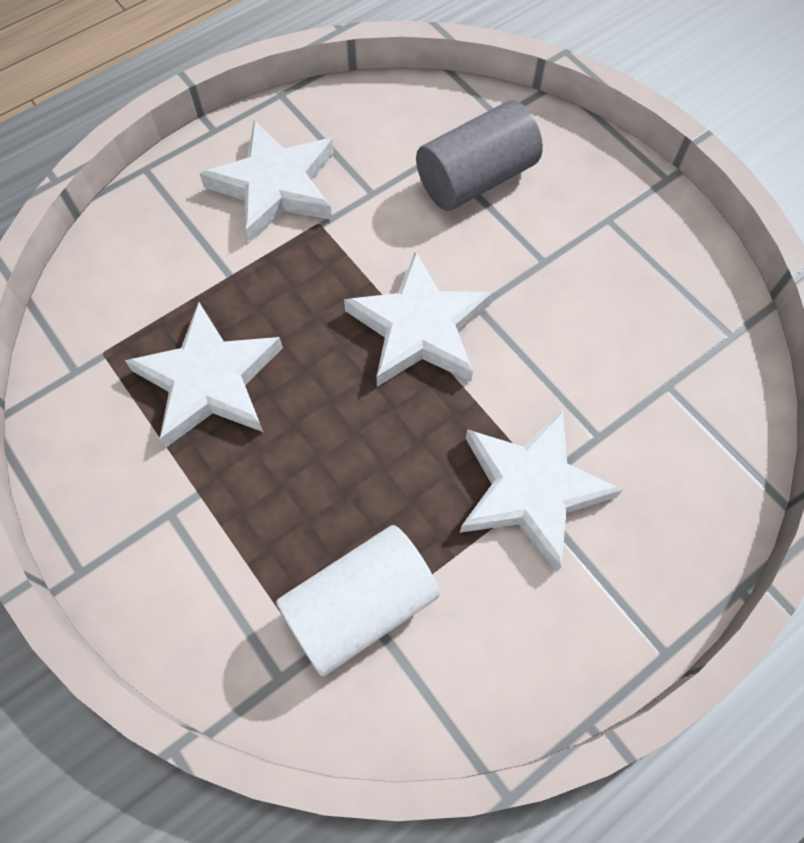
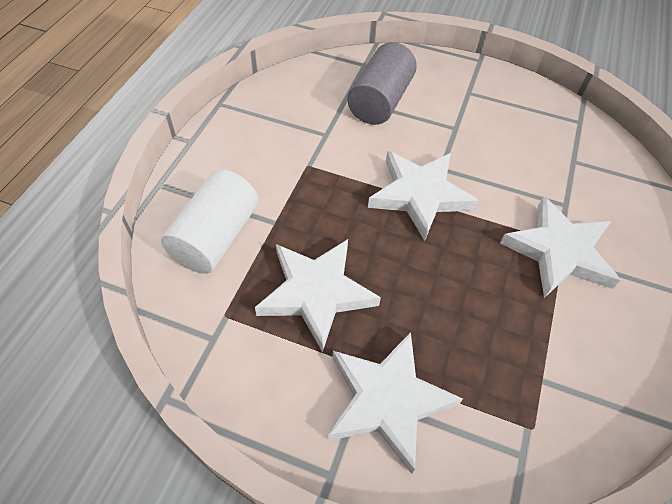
camera: 35 degrees left, 10 degrees down
(275, 186) = (261, 156): white star -> white star (387, 400)
(360, 607) = (529, 376): white cylinder -> white cylinder (216, 237)

